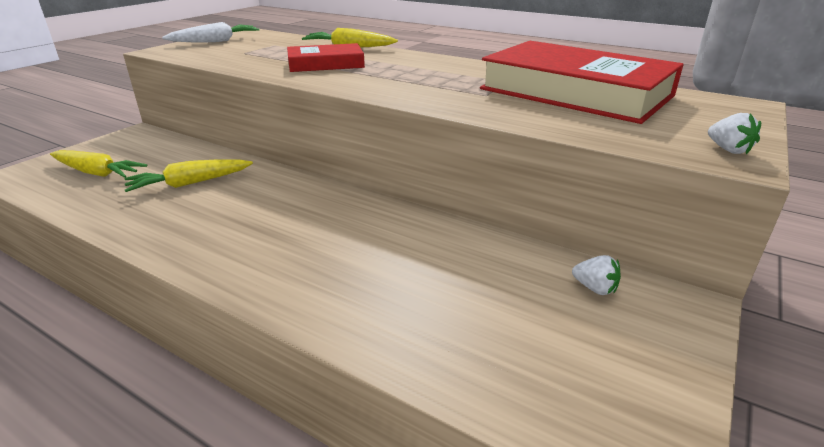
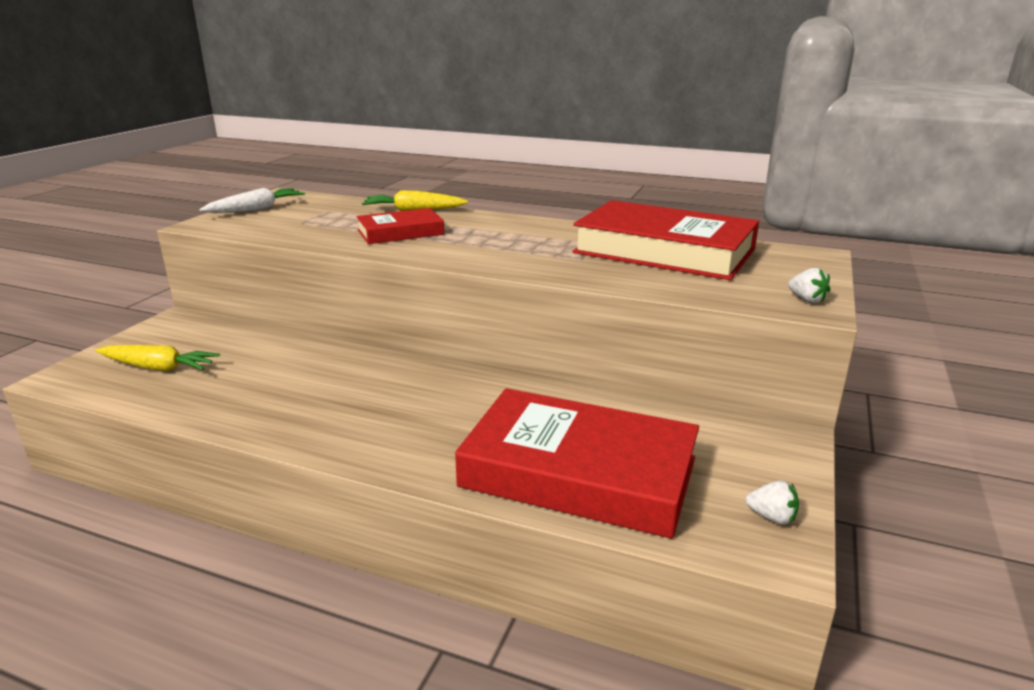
camera: 10 degrees left, 5 degrees down
(190, 183) = (273, 370): yellow carrot -> none
(436, 319) = (579, 472): none -> red book
(595, 288) = (710, 432): white strawberry -> white strawberry (772, 517)

